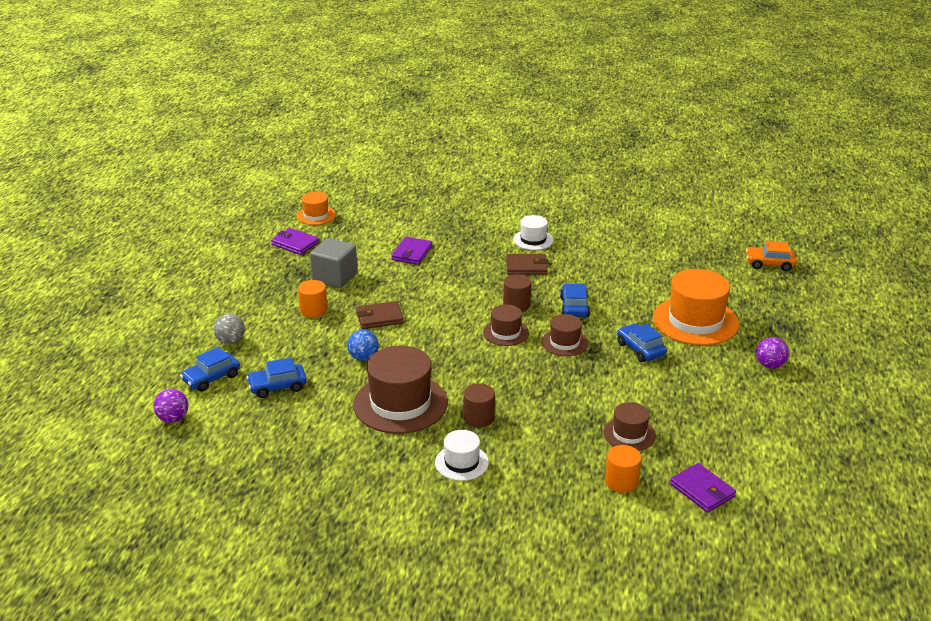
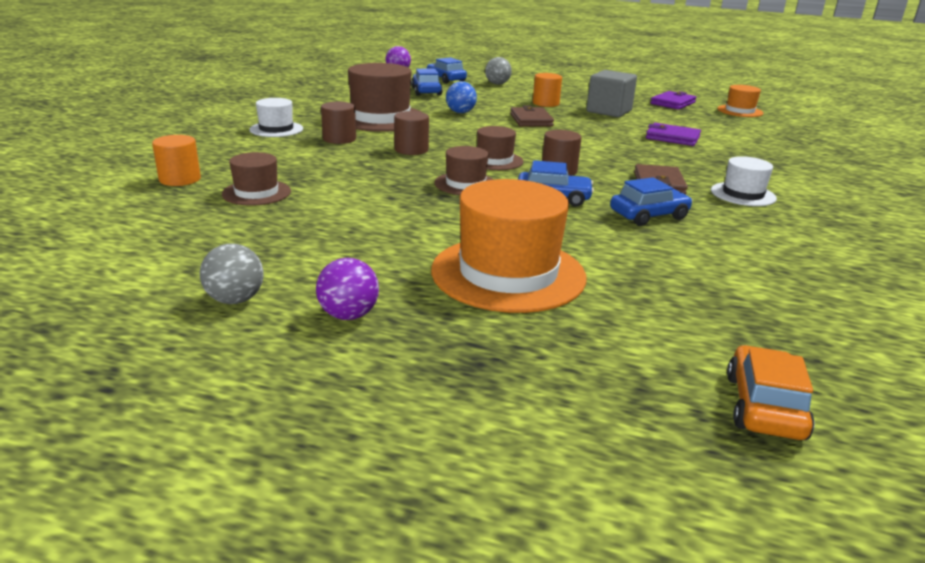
camera: 95 degrees right, 5 degrees down
(494, 374) = (411, 150): none -> brown cylinder
(640, 349) = (436, 222): blue car -> blue car (648, 215)
(702, 490) = (115, 213): purple wallet -> none
(779, 404) = (235, 300): none -> grey ball

